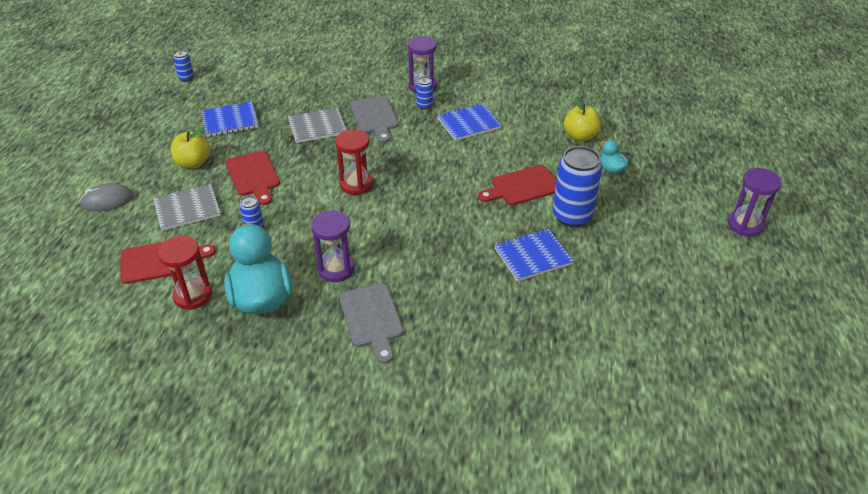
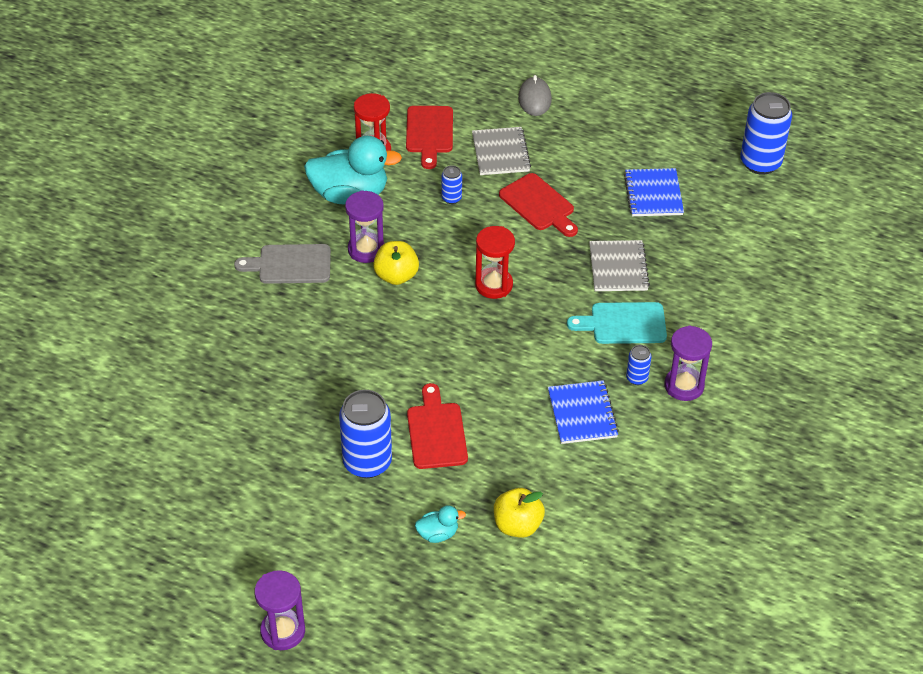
camera: 105 degrees right, 5 degrees up
(186, 78) = (760, 163): blue can -> blue can, size x2.12
(193, 163) = (578, 161): yellow apple -> yellow apple (396, 276)
(253, 176) = (539, 205): red cutting board -> red cutting board turned 120 degrees counterclockwise
(374, 117) = (623, 323): grey cutting board -> turquoise cutting board
(532, 256) = (319, 406): blue notebook -> none

